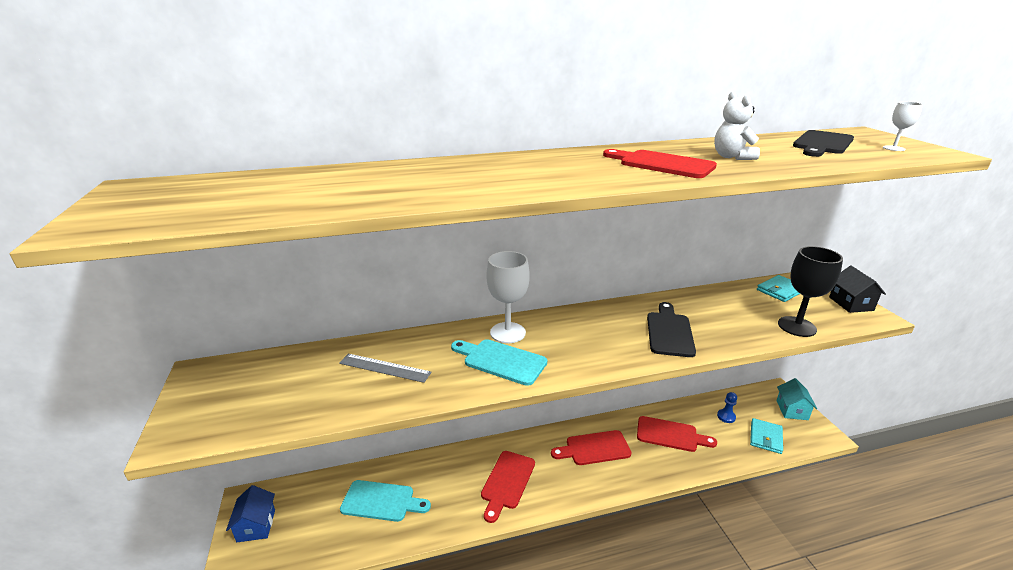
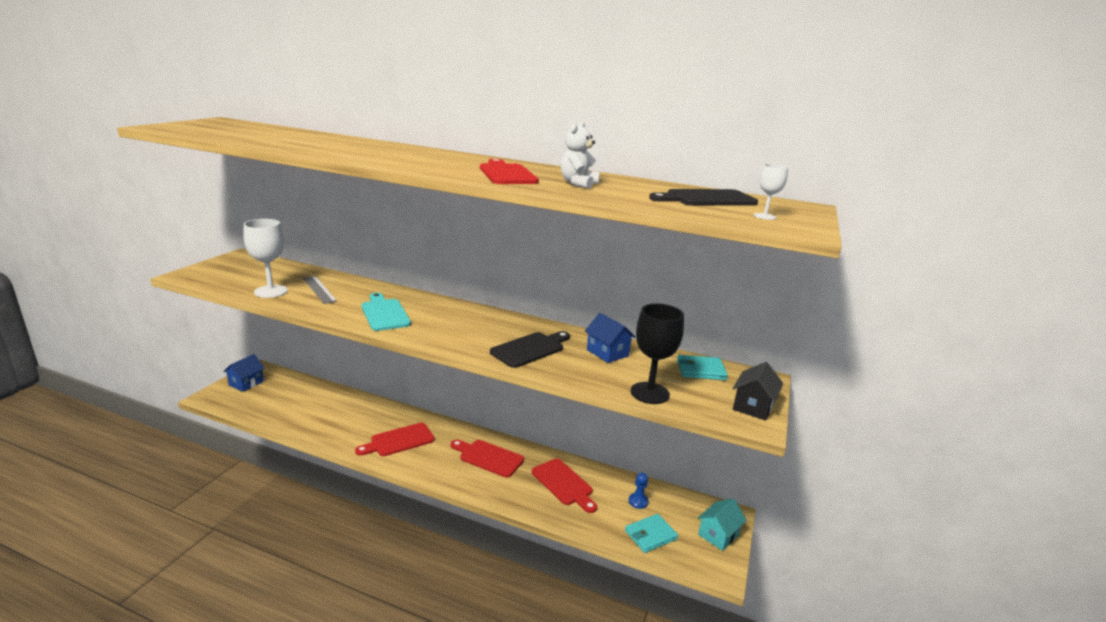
camera: 35 degrees right, 5 degrees down
(381, 501) = (316, 408): turquoise cutting board -> none
(507, 332) = (420, 303): white goblet -> white goblet (271, 291)
(714, 306) = (607, 353): none -> blue house

